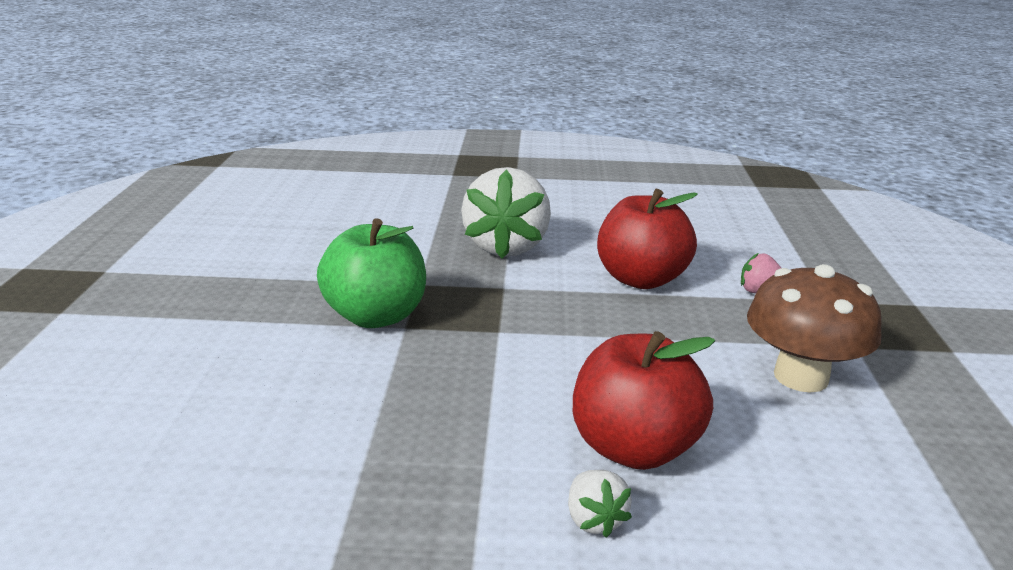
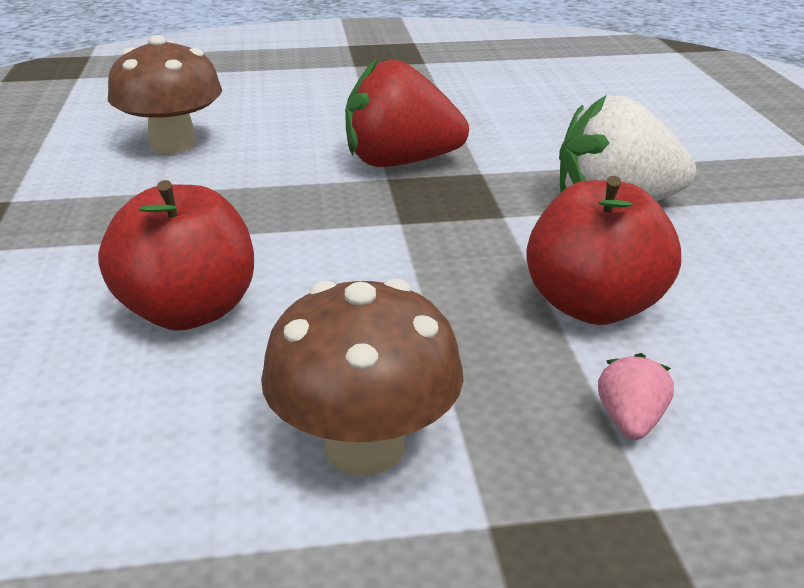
camera: 80 degrees right, 5 degrees up
(216, 460) = (173, 144): none -> brown mushroom
(376, 316) = (400, 162): green apple -> red strawberry
(594, 520) = (81, 294): white strawberry -> none

